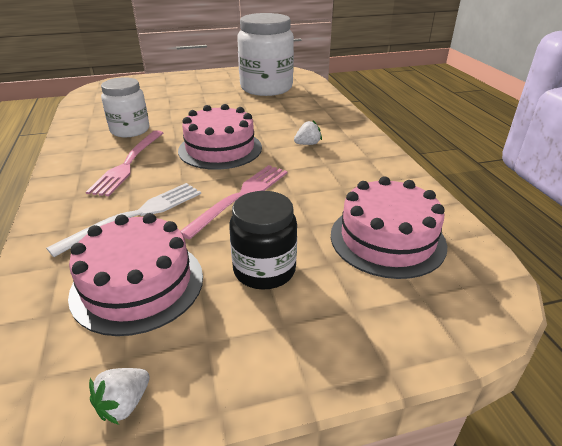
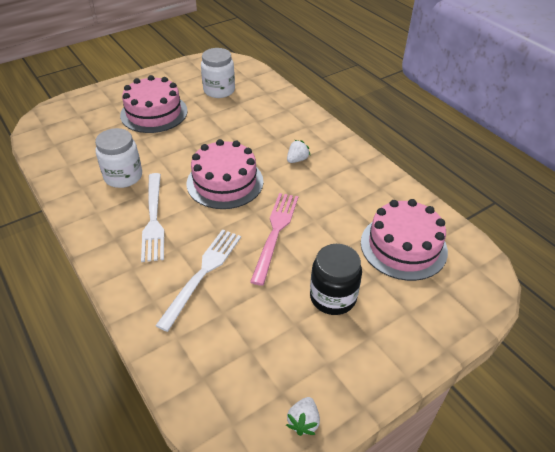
camera: 20 degrees left, 10 degrees up
(128, 164) = (153, 219): pink fork -> white fork
(138, 284) = (250, 335): pink cake -> pink cake (154, 113)
(266, 88) = (219, 90): white jar -> white jar, size x0.60

